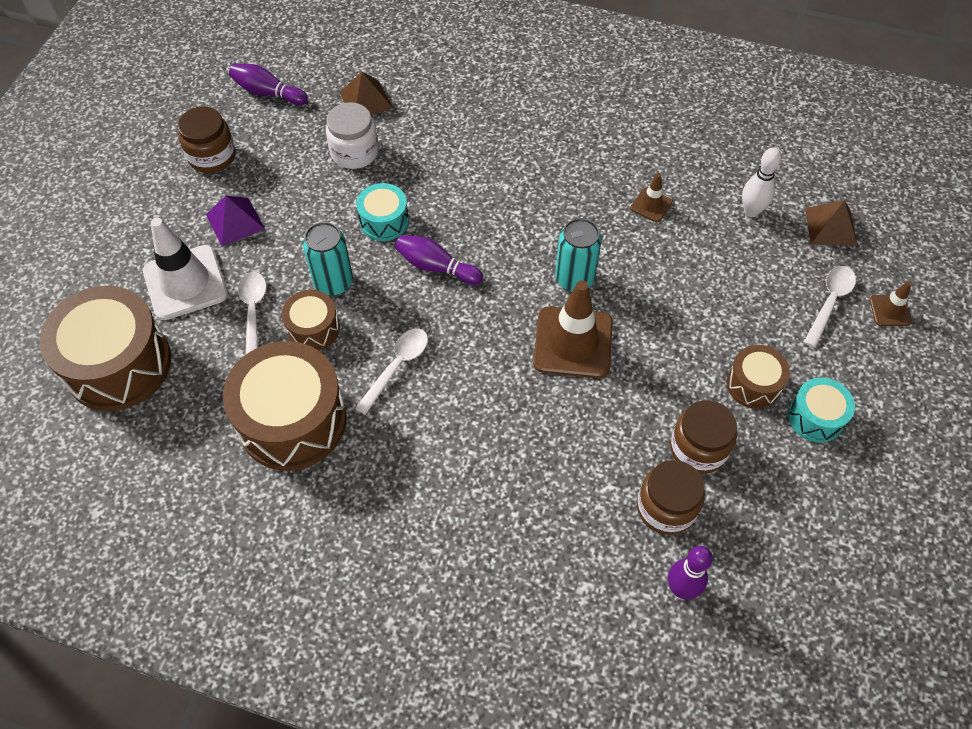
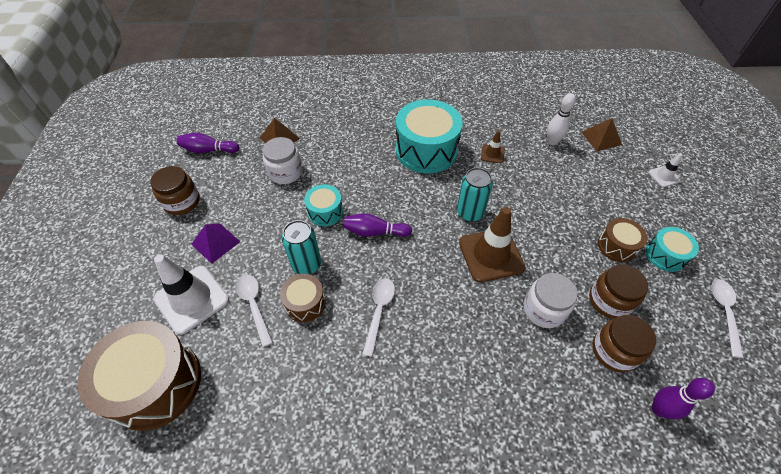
camera: 20 degrees left, 5 degrees down
(292, 421) = (317, 381): brown drum -> none
(559, 173) = (426, 150): none -> turquoise drum
(604, 431) = (544, 309): none -> white jar
(829, 302) = (628, 181): white spoon -> white spoon (724, 312)
(890, 310) = (664, 176): brown traffic cone -> white traffic cone

